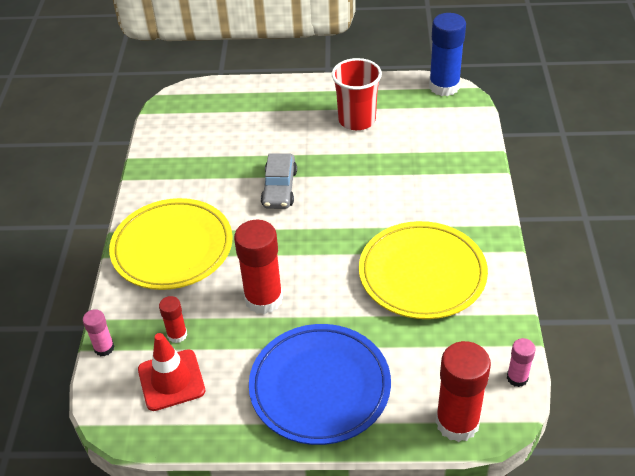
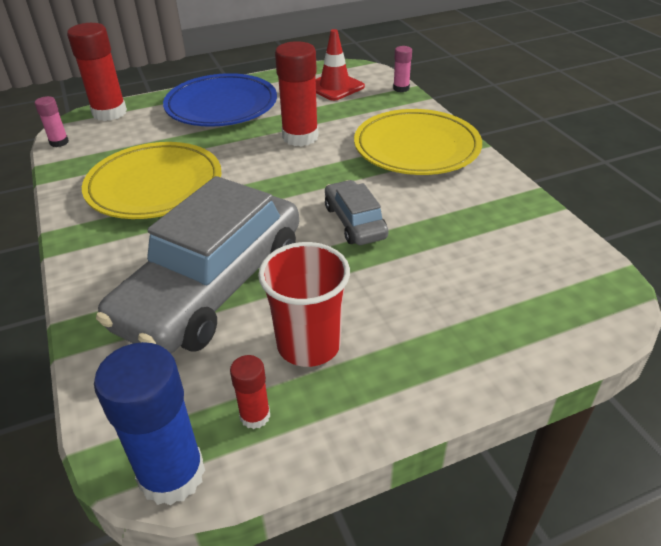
camera: 155 degrees right, 5 degrees down
(177, 335) = (353, 105): red glue stick -> red glue stick (255, 416)
(399, 167) = (212, 287): none -> grey car

